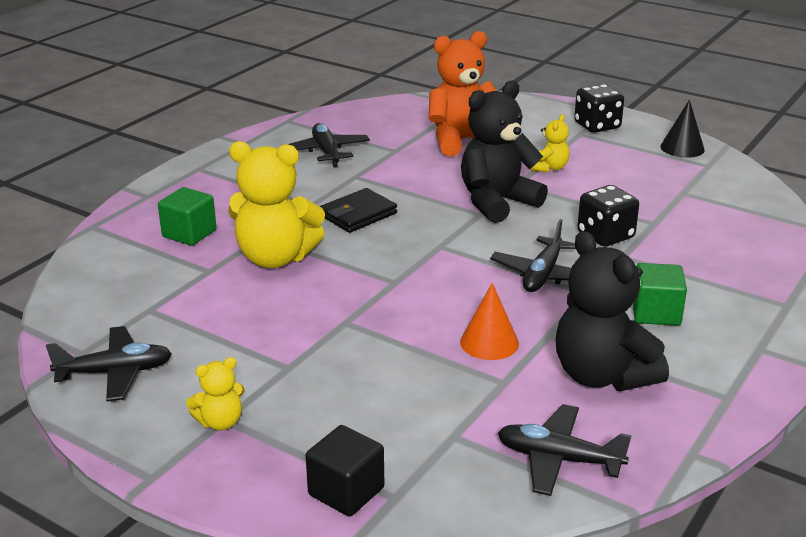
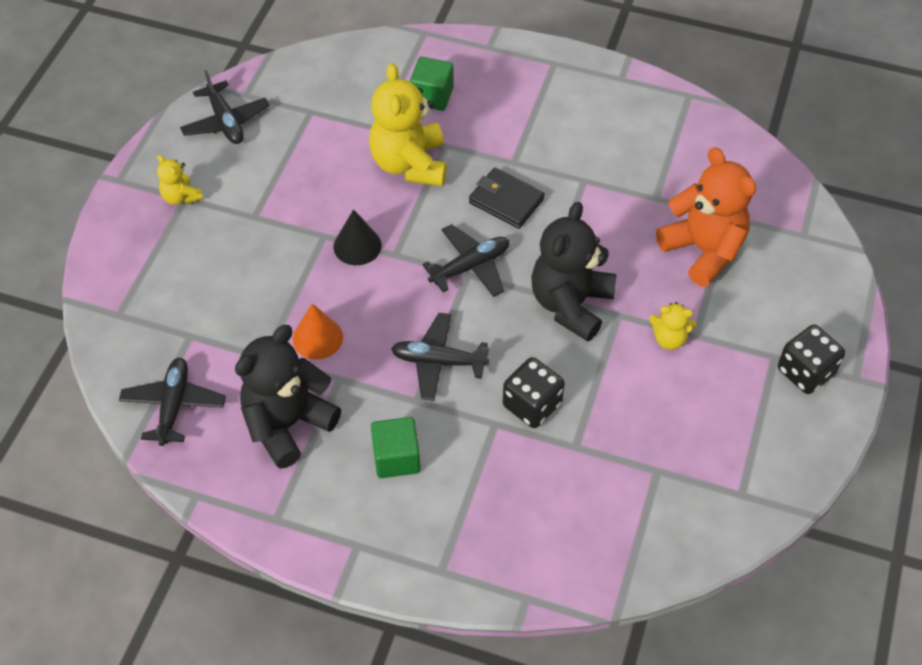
camera: 75 degrees right, 25 degrees up
(326, 152) = (627, 145): black plane -> black plane (470, 266)
(346, 491) = (120, 286): black cube -> none
(497, 202) = (570, 304): black teddy bear -> black teddy bear turned 105 degrees counterclockwise
(682, 148) = (780, 465): black cone -> black cone (357, 246)

